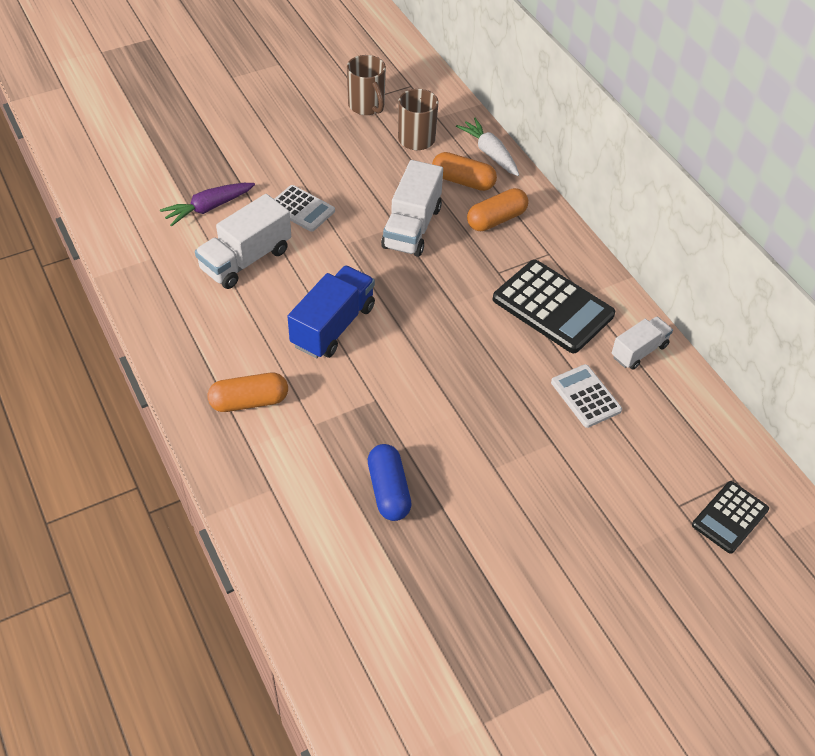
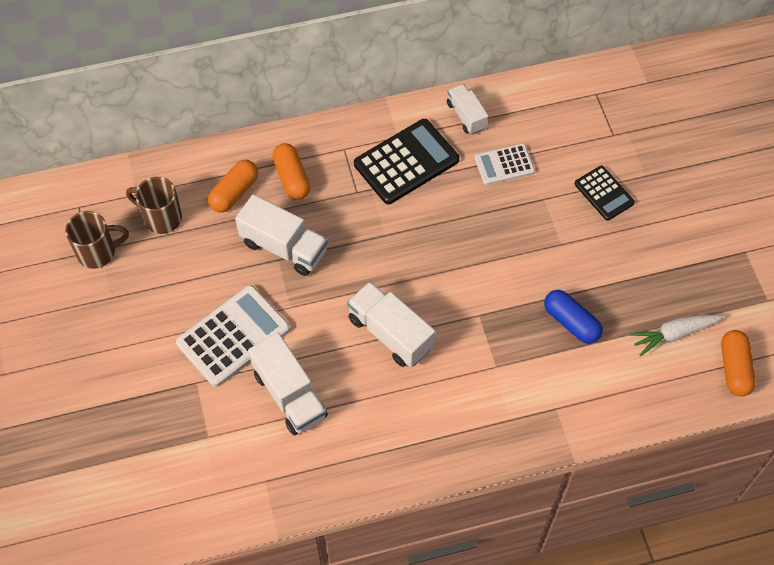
camera: 75 degrees left, 10 degrees up
(208, 208) = (208, 420): purple carrot -> none
(249, 401) = (462, 414): orange capsule -> orange capsule (734, 368)
(301, 209) = (233, 336): white calculator -> white calculator, size x1.71
(333, 326) = (390, 333): blue truck -> white truck
(388, 490) = (571, 322): blue capsule -> blue capsule turned 45 degrees clockwise
(490, 153) = (202, 162): white carrot -> white carrot (674, 334)
(730, 517) = (628, 107): black calculator -> black calculator (604, 193)

